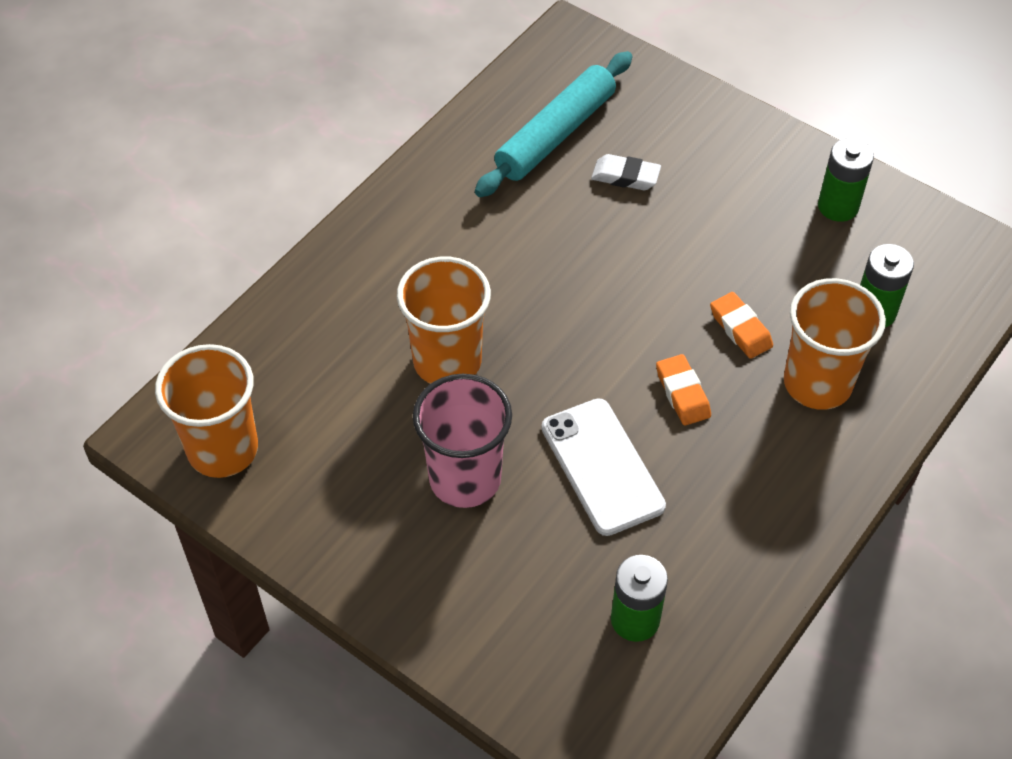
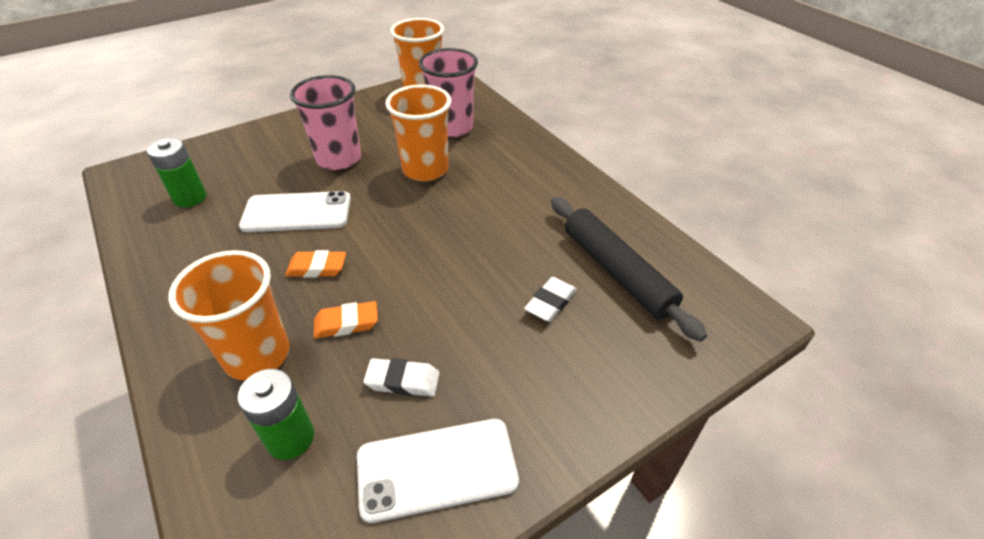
camera: 110 degrees right, 10 degrees down
(325, 368) = (452, 127): none -> pink cup
(555, 135) = (616, 272): turquoise rolling pin -> black rolling pin
(776, 257) = (403, 381): none -> white eraser
(838, 206) = (437, 468): green battery -> white phone

